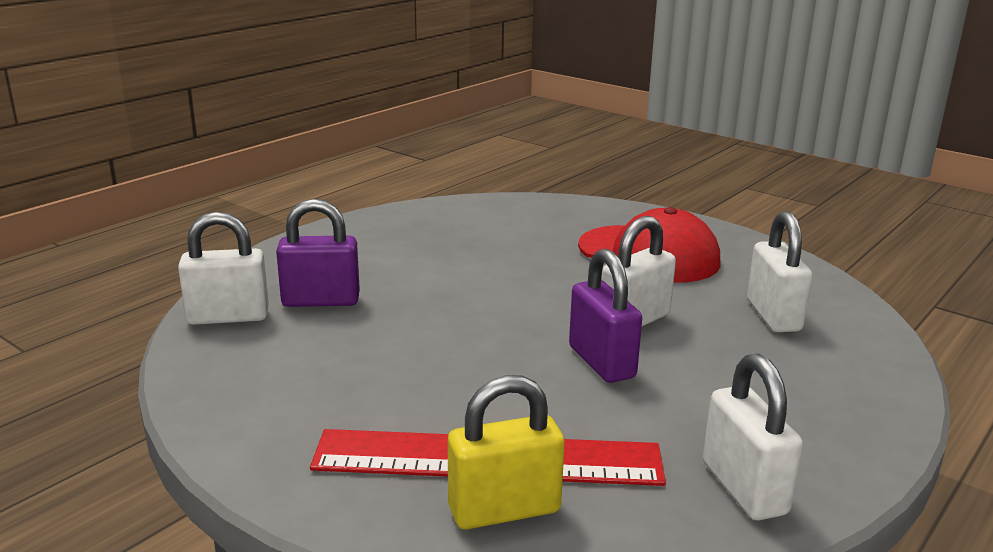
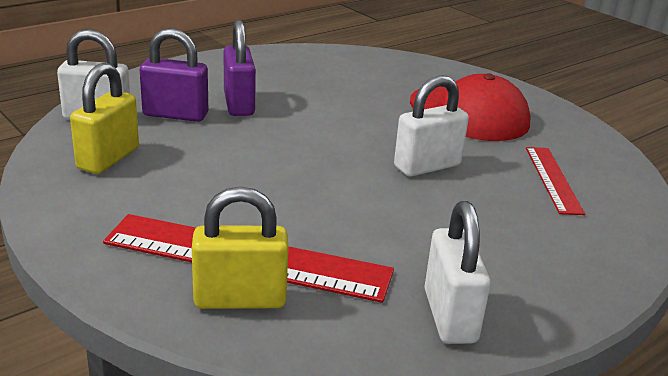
camera: 10 degrees right, 5 degrees up
(265, 365) = (108, 158): none -> yellow padlock
(601, 362) = (381, 196): purple padlock -> purple padlock (239, 104)
(773, 316) = (553, 179): white padlock -> red ruler

